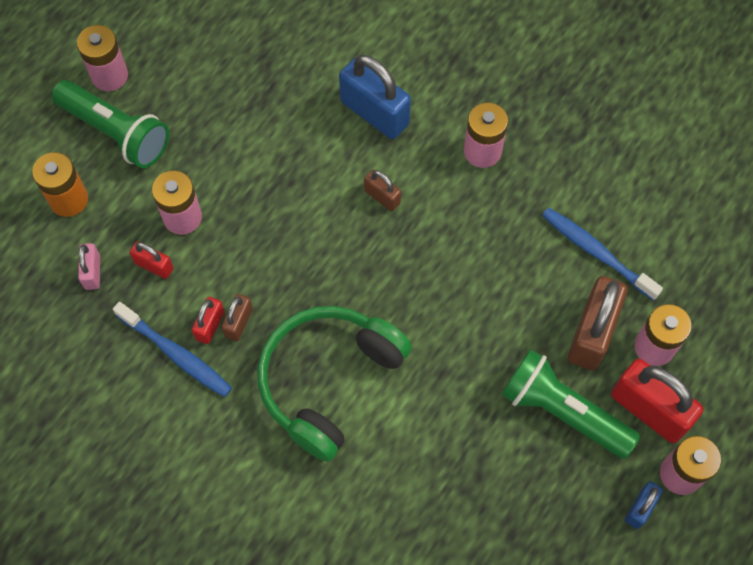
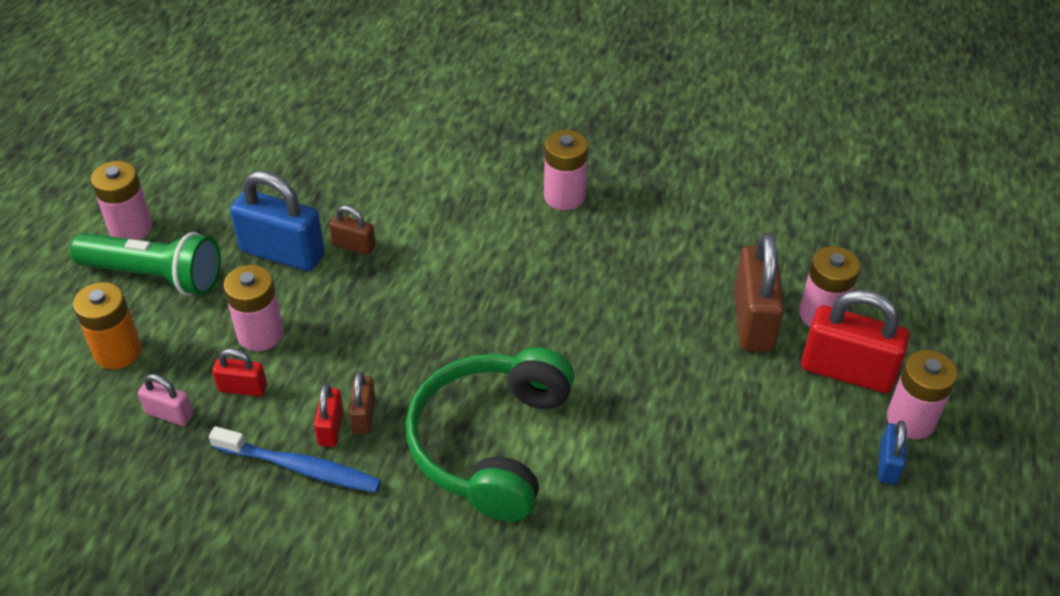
camera: 20 degrees left, 20 degrees down
(92, 272) = (169, 414): pink padlock -> pink padlock turned 45 degrees counterclockwise
(374, 113) = (438, 191): blue padlock -> blue padlock (282, 253)
(382, 197) = (477, 259): brown padlock -> brown padlock (354, 246)
(562, 411) = (759, 398): green flashlight -> none
(596, 253) = (721, 251): blue toothbrush -> none

